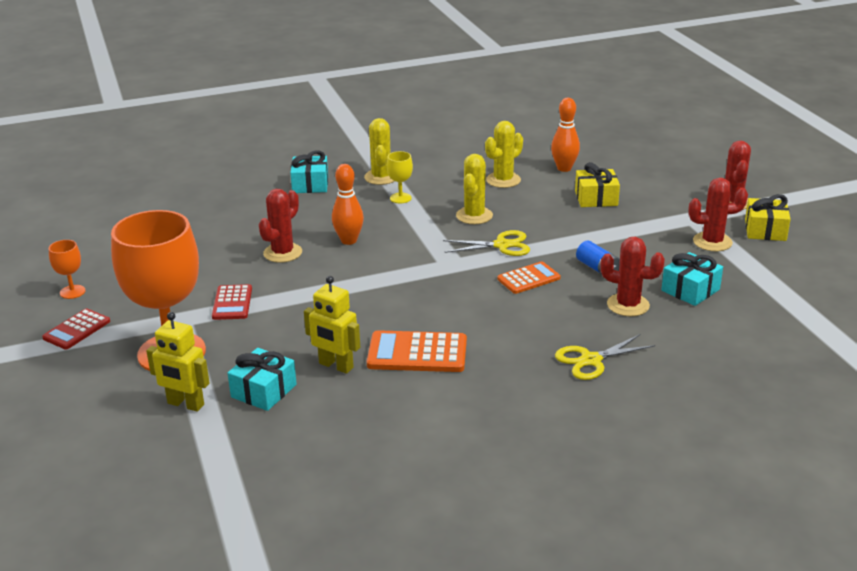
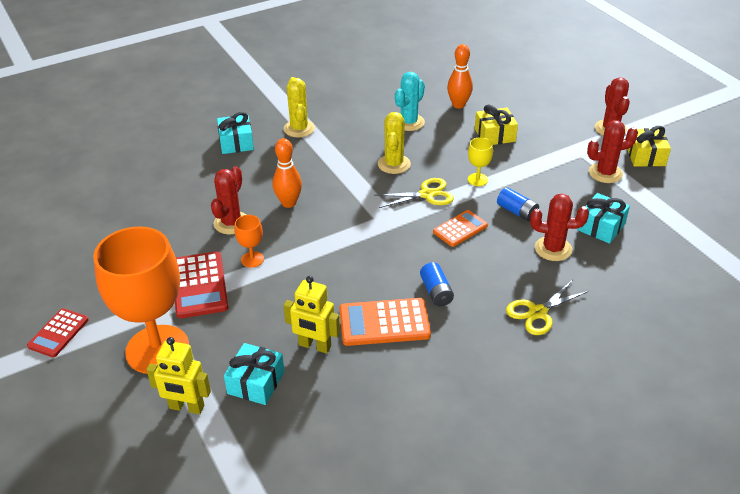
camera: 10 degrees left, 10 degrees up
(72, 292) = (42, 289): orange goblet -> orange goblet (252, 259)
(232, 303) = (199, 285): red calculator -> red calculator, size x1.56
(400, 198) = (323, 150): yellow goblet -> yellow goblet (477, 179)
(483, 331) = (436, 292): none -> blue battery
(503, 180) = (409, 122): yellow cactus -> turquoise cactus

